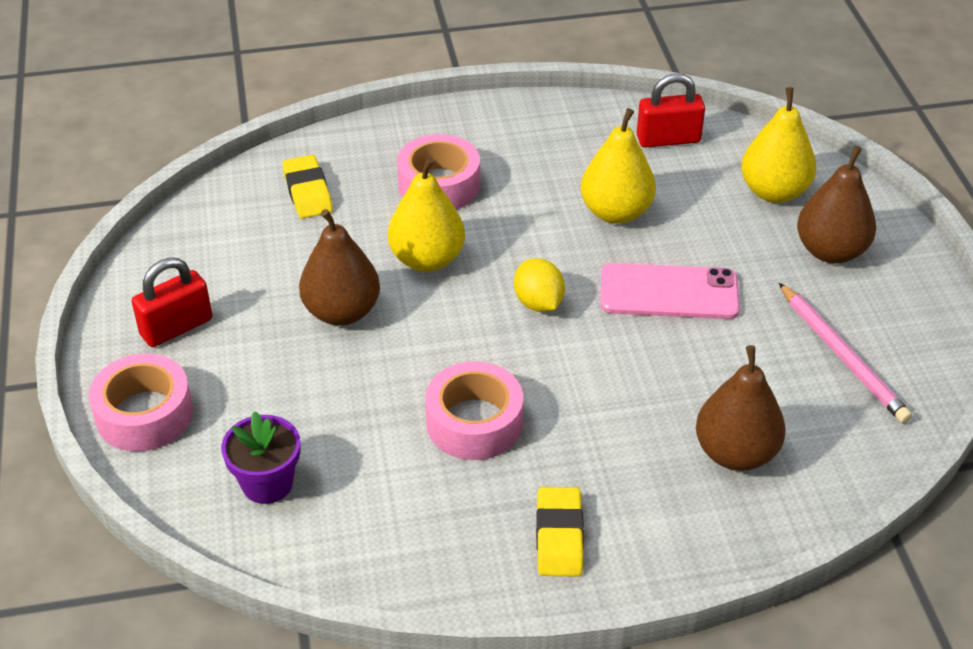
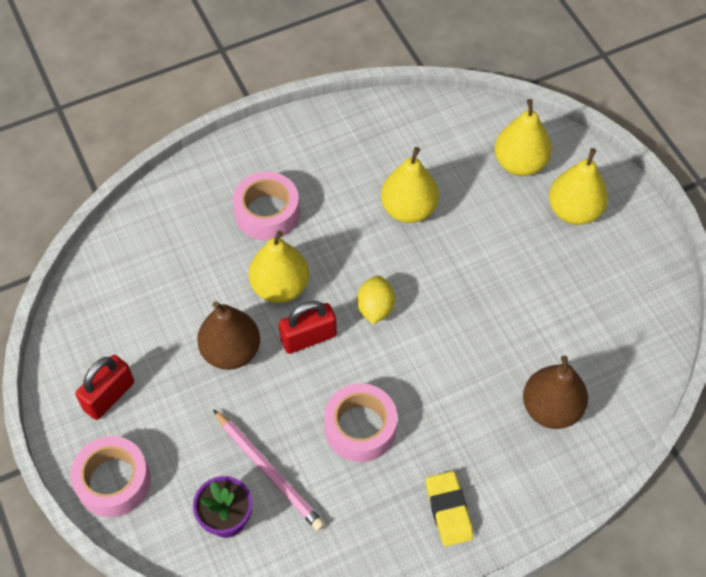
camera: 15 degrees left, 15 degrees up
(307, 192) = (166, 242): yellow eraser -> none
(538, 303) = (375, 308): yellow lemon -> yellow lemon turned 45 degrees clockwise
(668, 139) = (429, 129): red padlock -> red padlock (308, 338)
(669, 292) = (468, 276): pink phone -> none
(830, 251) = (574, 211): brown pear -> yellow pear
(842, 356) = (604, 305): pink pencil -> pink pencil (269, 471)

